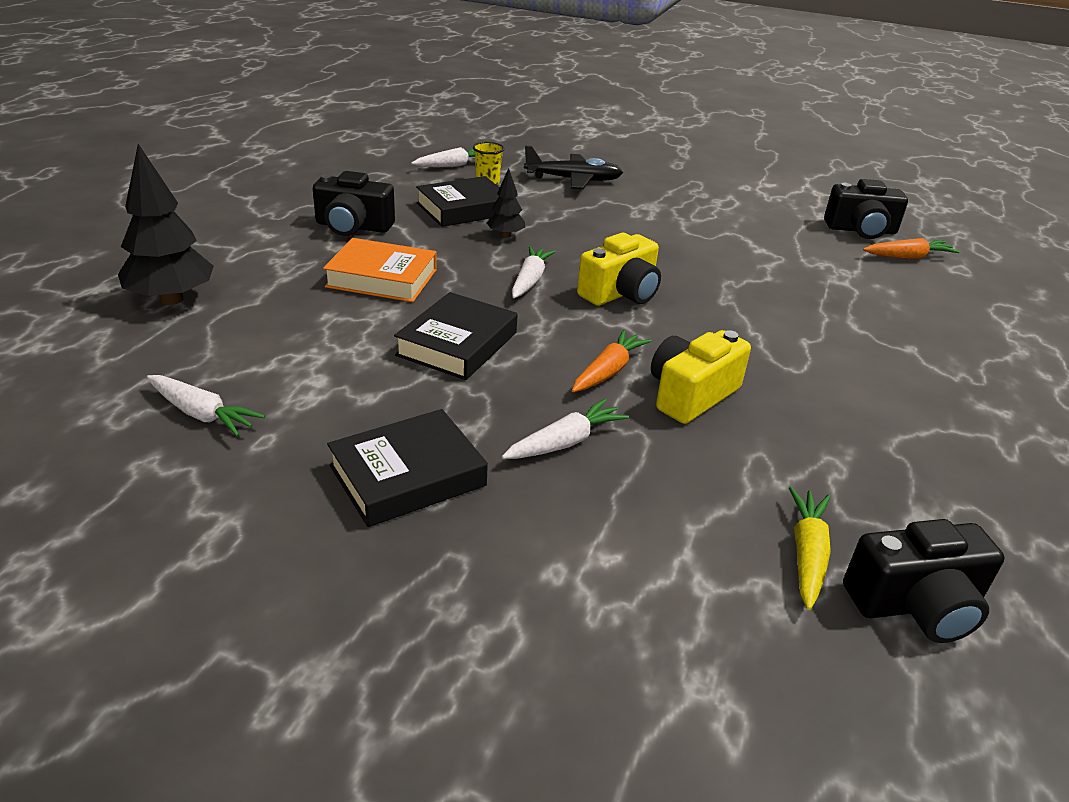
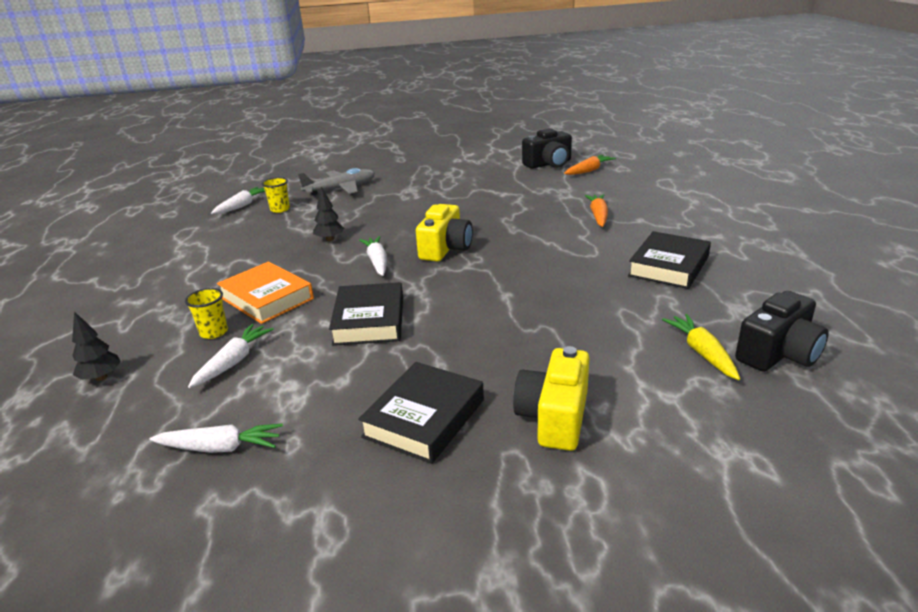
camera: 25 degrees left, 5 degrees down
(171, 299) = (101, 377): black tree -> black tree, size x0.53
(302, 294) = (214, 332): none -> yellow cup
(353, 227) = (206, 271): black camera -> none
(382, 278) = (267, 298): orange book -> orange book turned 60 degrees clockwise
(464, 209) = (280, 232): black book -> black book (668, 266)
(565, 442) = (505, 351): white carrot -> white carrot (234, 362)
(573, 180) = (341, 189): black plane -> grey plane
(608, 371) = (487, 298): orange carrot -> orange carrot (598, 216)
(691, 395) = (550, 292): yellow camera -> yellow camera (554, 417)

